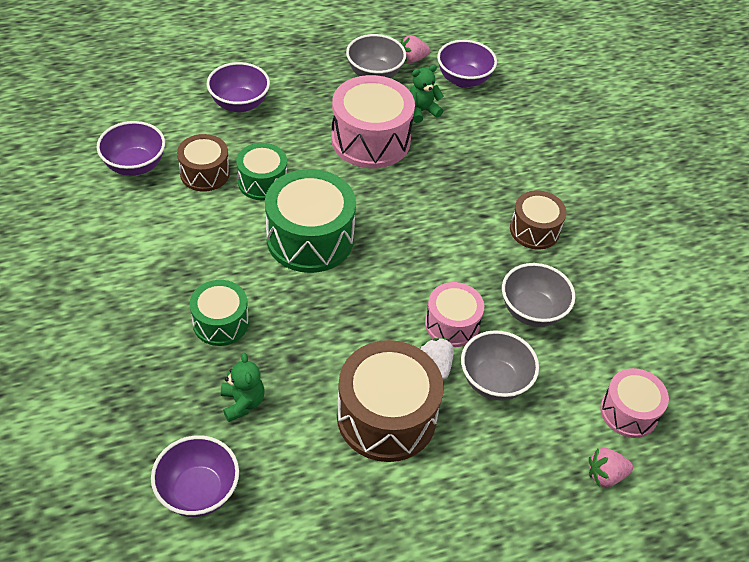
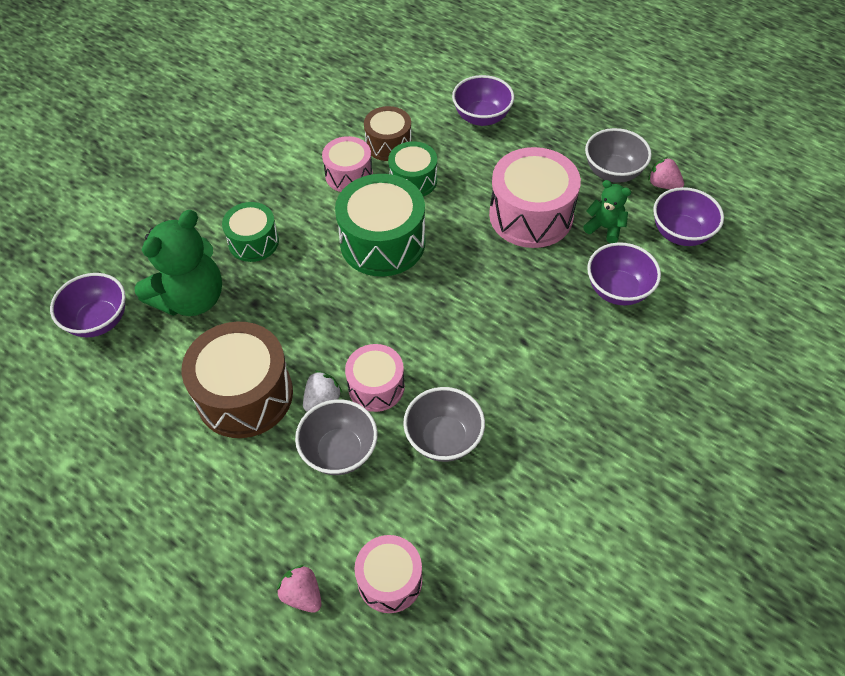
camera: 60 degrees right, 5 degrees up
(135, 165) = (358, 105): purple bowl -> purple bowl (618, 290)
(211, 217) = (349, 175): none -> pink drum
(242, 402) = (191, 298): green teddy bear -> green teddy bear, size x1.99
(534, 230) = (544, 389): brown drum -> none

